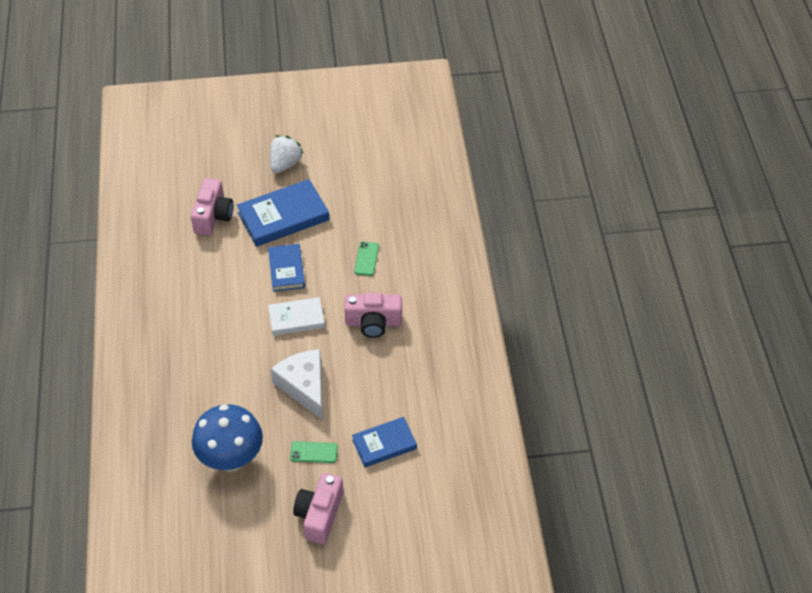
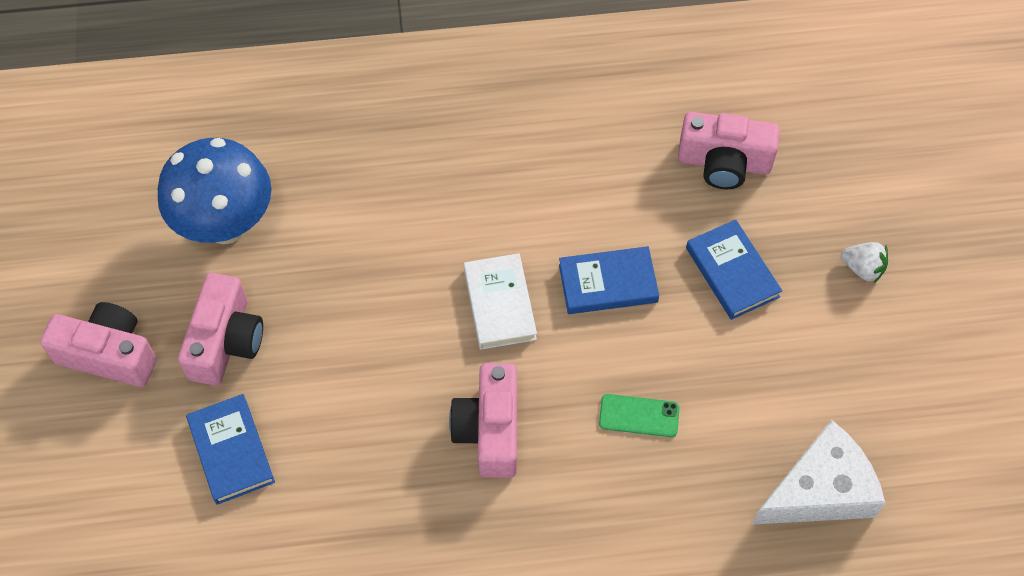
camera: 90 degrees right, 10 degrees up
(283, 216) = (732, 272): blue book -> blue book, size x0.62
(285, 164) = (862, 268): white strawberry -> white strawberry, size x0.63
(304, 386) = (357, 322): white cheese -> white cheese (820, 490)
(313, 452) = (226, 342): green phone -> pink camera

